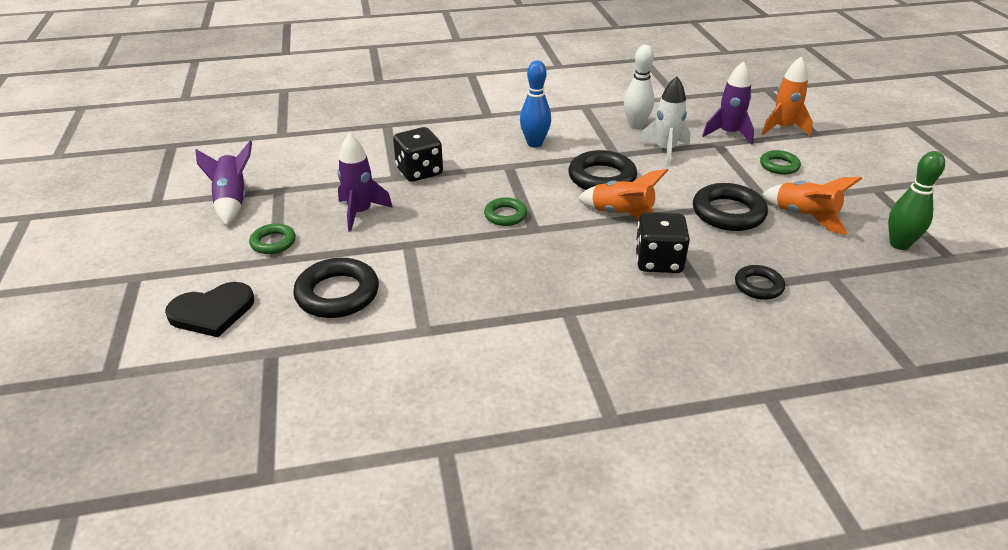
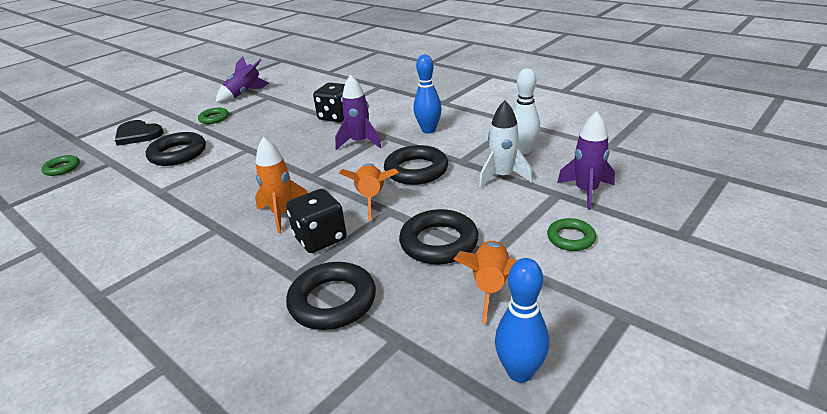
camera: 55 degrees right, 5 degrees down
(360, 213) = (268, 123): purple rocket -> purple rocket (360, 142)
(505, 215) = (317, 160): green ring -> green ring (62, 168)
(758, 286) = (332, 301): black ring -> black ring, size x1.70
(782, 128) = (654, 214): orange rocket -> orange rocket (282, 214)
(899, 244) = (520, 372): green bowling pin -> blue bowling pin

